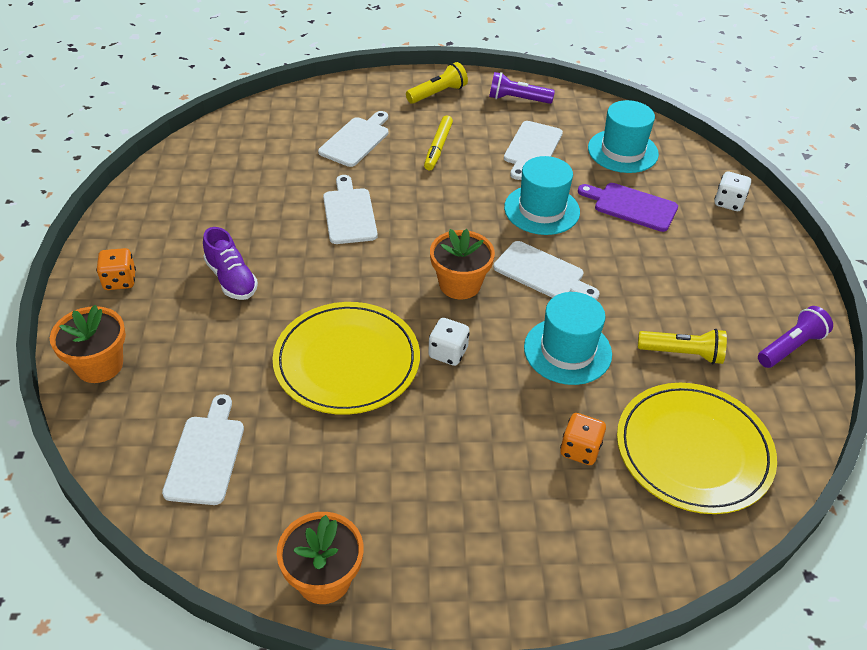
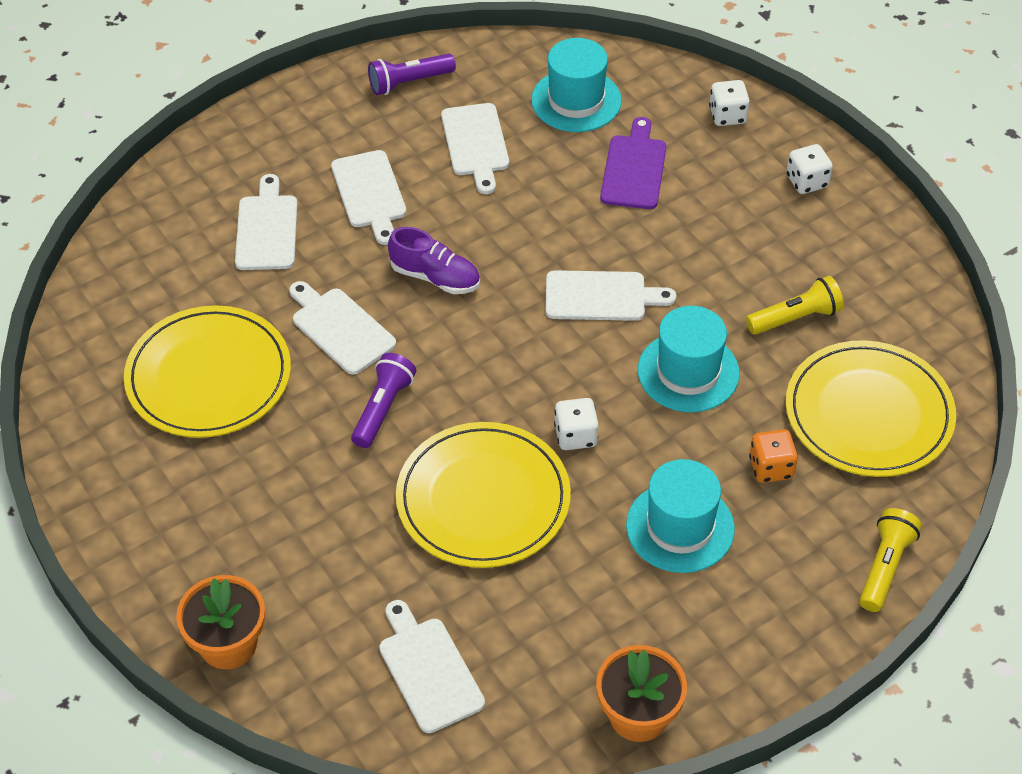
camera: 30 degrees left, 5 degrees up
(120, 281) = (155, 541): orange dice -> none
(231, 279) = (280, 474): purple shoe -> purple shoe (435, 277)
(244, 203) = (209, 376): none -> yellow plate
(438, 94) = (310, 117): yellow flashlight -> yellow flashlight (885, 567)
(438, 147) = (370, 193): yellow marker -> white cutting board
(460, 284) = (528, 353): orange flower pot -> none
(541, 210) = (544, 219): turquoise hat -> turquoise hat (680, 527)
(631, 206) = (634, 169): purple cutting board -> purple cutting board turned 105 degrees clockwise
(760, 268) = (807, 181): none -> white dice
(791, 347) = (887, 259): purple flashlight -> purple flashlight (383, 408)

